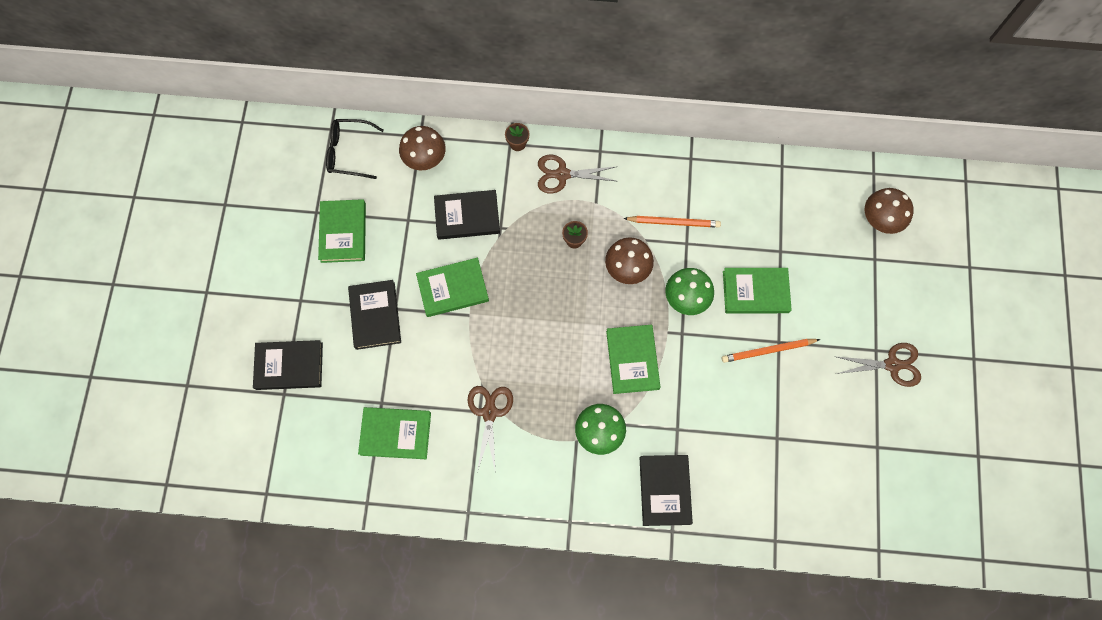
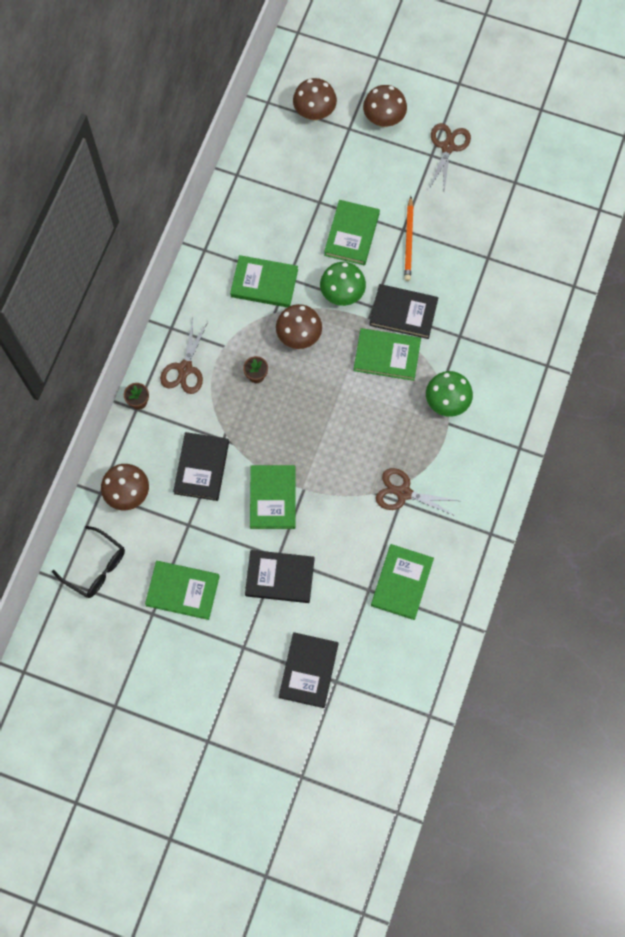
camera: 75 degrees left, 0 degrees up
(349, 152) = (95, 567): black glasses -> black glasses turned 75 degrees counterclockwise
(665, 490) = (511, 361): black book -> black book (403, 313)
(673, 222) = (264, 283): orange pencil -> green book
(899, 291) = (383, 119): none -> brown mushroom

